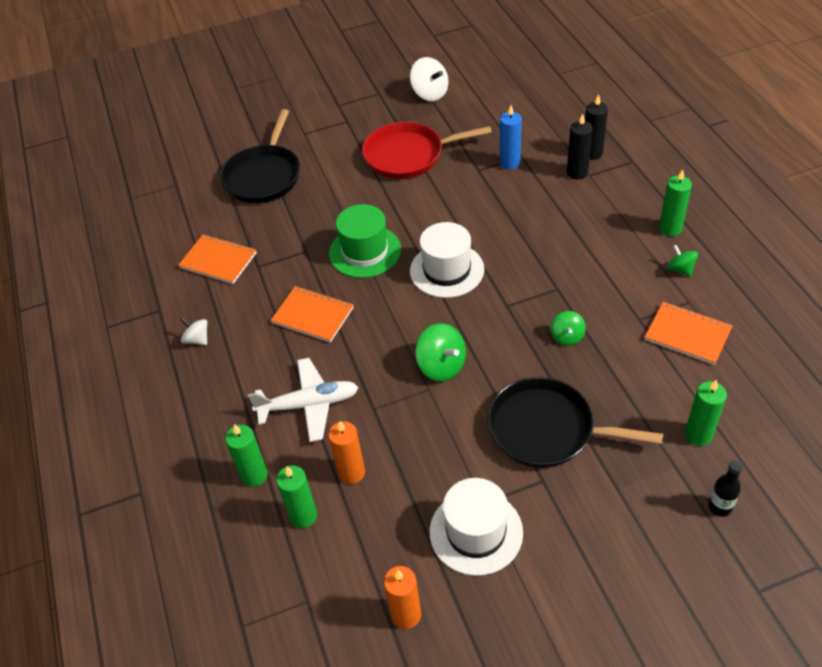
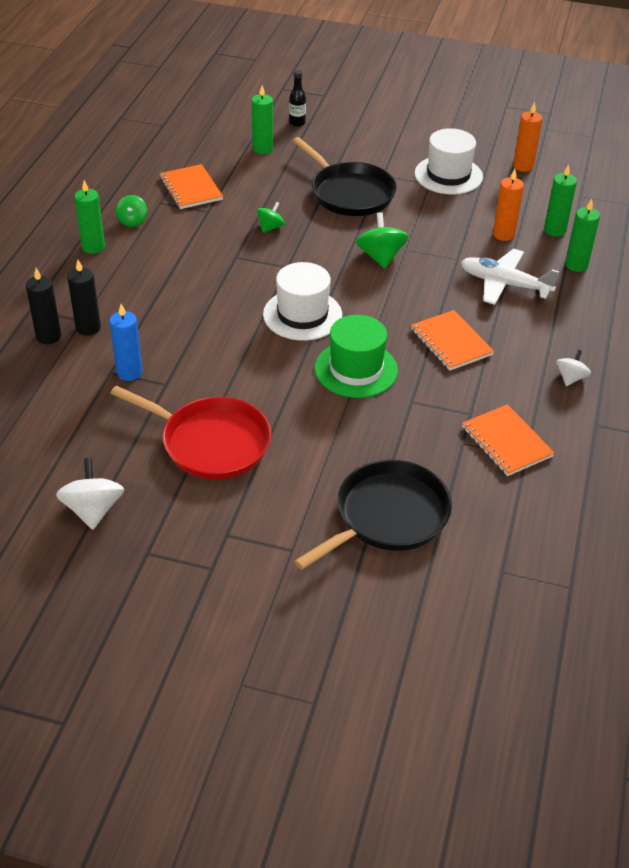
camera: 150 degrees left, 5 degrees down
(197, 339) = (570, 378): white spinning top -> white spinning top turned 135 degrees counterclockwise

